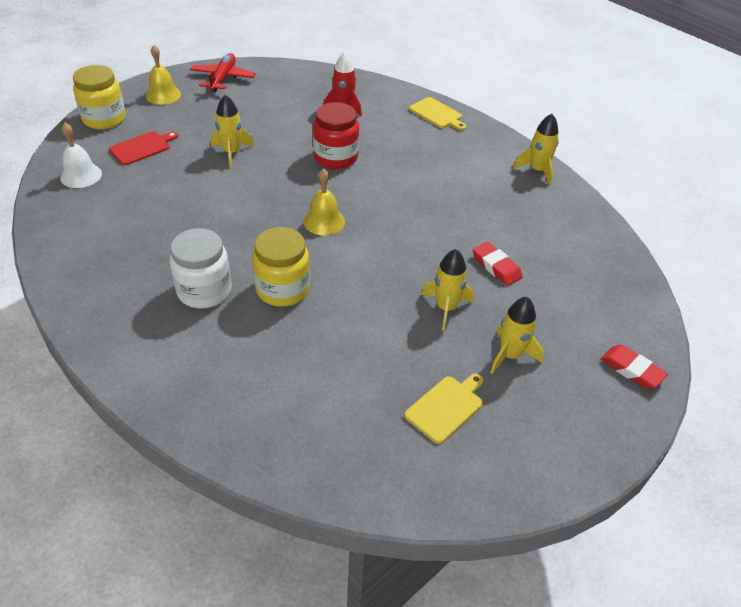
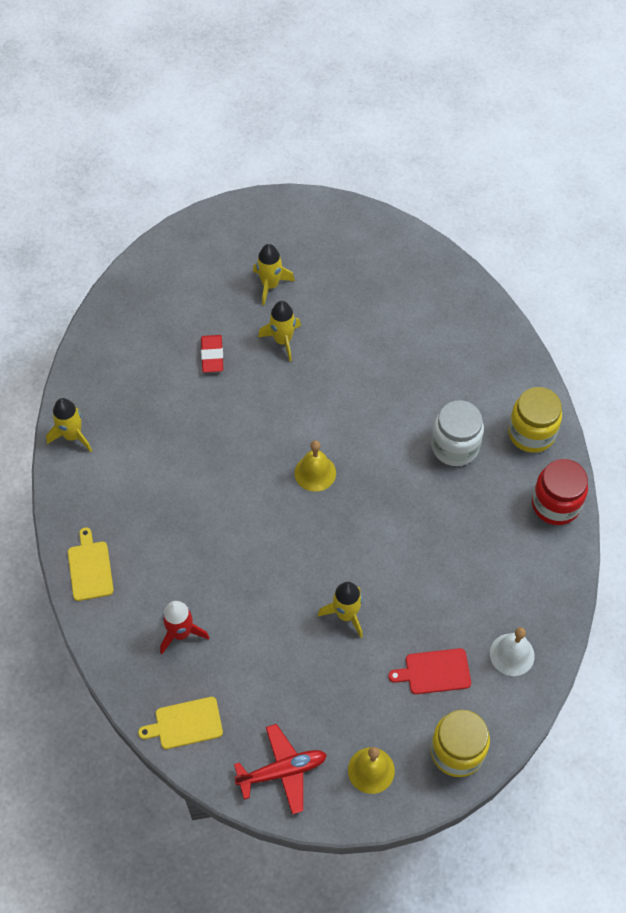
camera: 145 degrees left, 15 degrees up
(223, 78) = (282, 771): red plane -> red plane turned 150 degrees counterclockwise
(282, 289) = (393, 418): yellow jar -> yellow jar (531, 433)
(335, 157) = (247, 552): red jar -> red jar (555, 504)
(446, 407) = (342, 274): yellow cutting board -> yellow cutting board (185, 724)
(631, 370) = (200, 237): red eraser -> none

